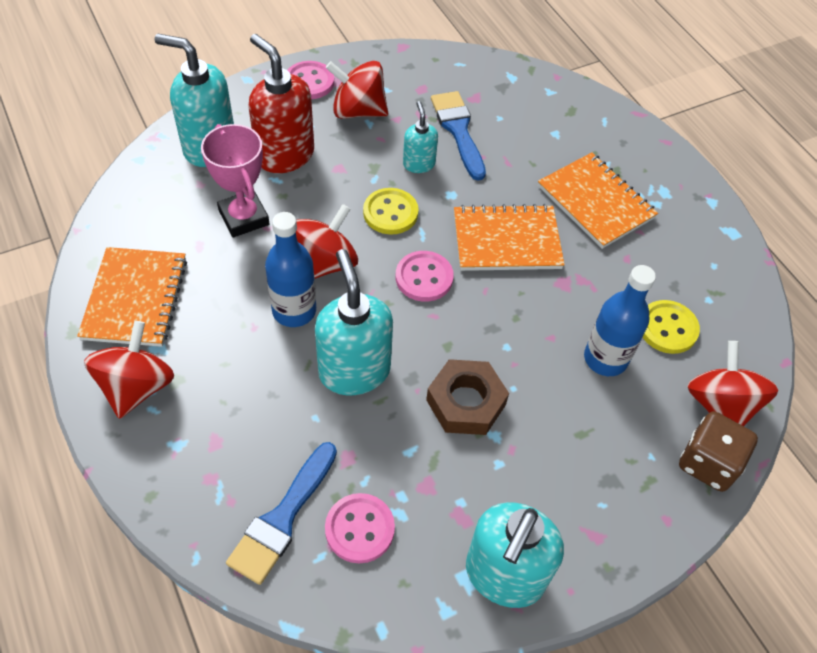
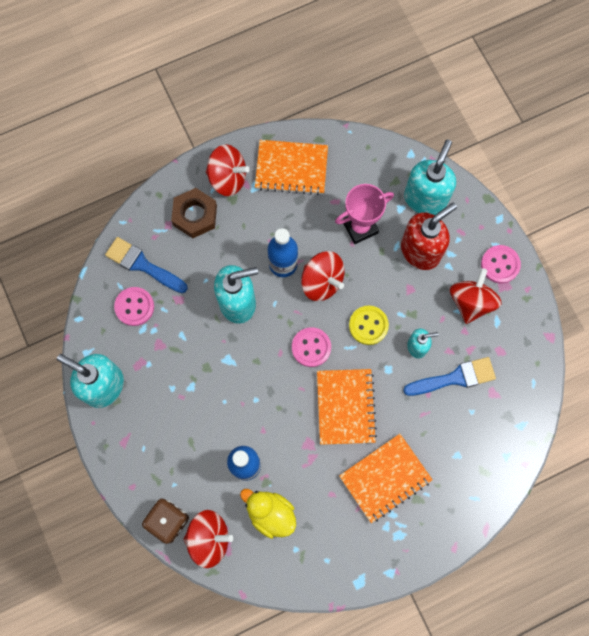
camera: 95 degrees right, 20 degrees up
(466, 402) = (214, 370): brown nut -> brown nut (195, 215)
(667, 328) = (270, 513): yellow button -> yellow duck

